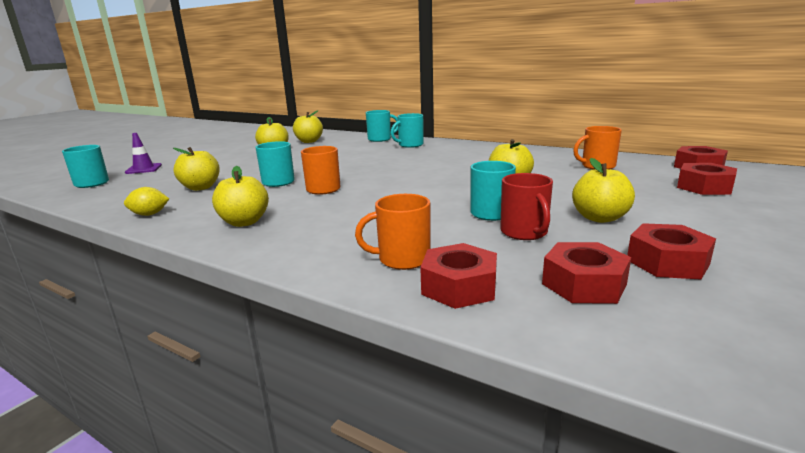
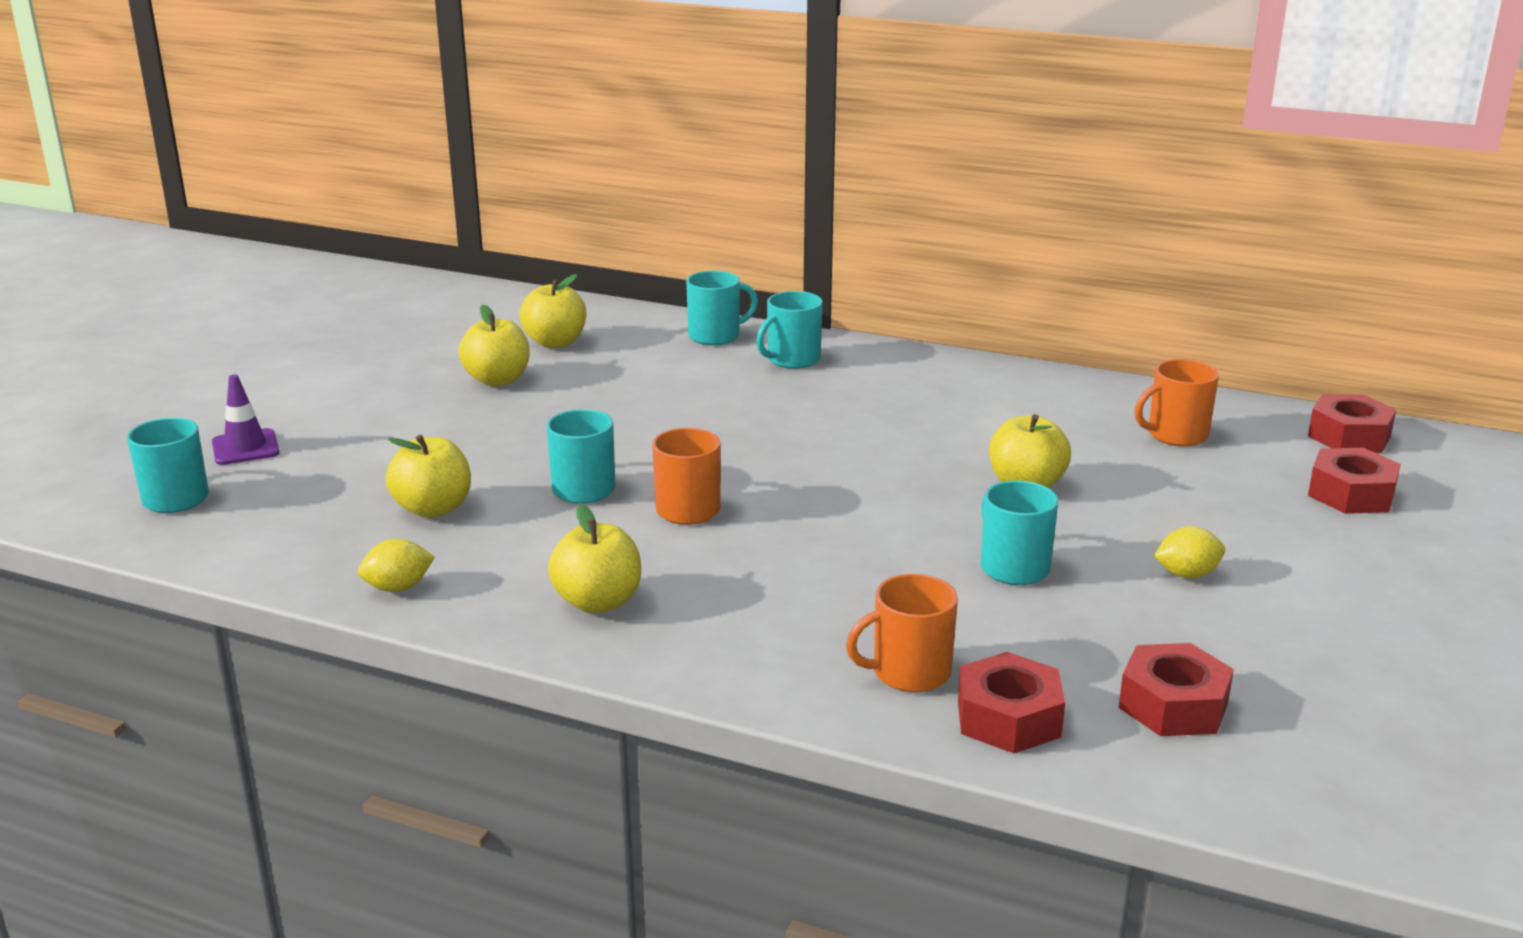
camera: 10 degrees left, 5 degrees up
(524, 232) = (1077, 610): red mug -> none
(599, 218) = (1186, 574): yellow apple -> yellow lemon
(667, 262) = (1281, 661): red nut -> none

